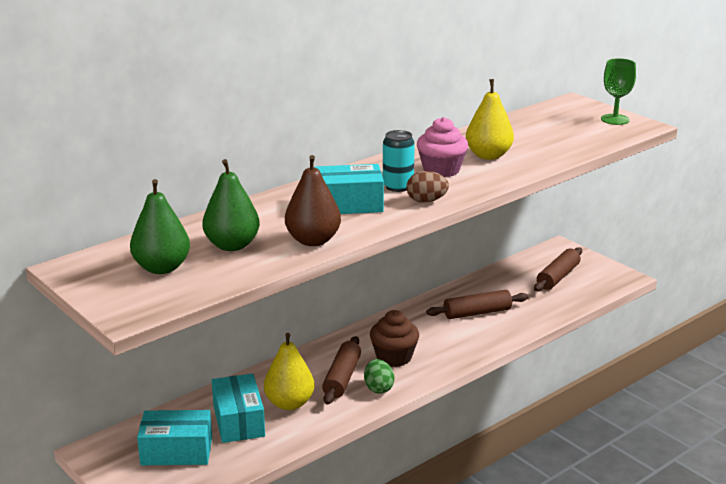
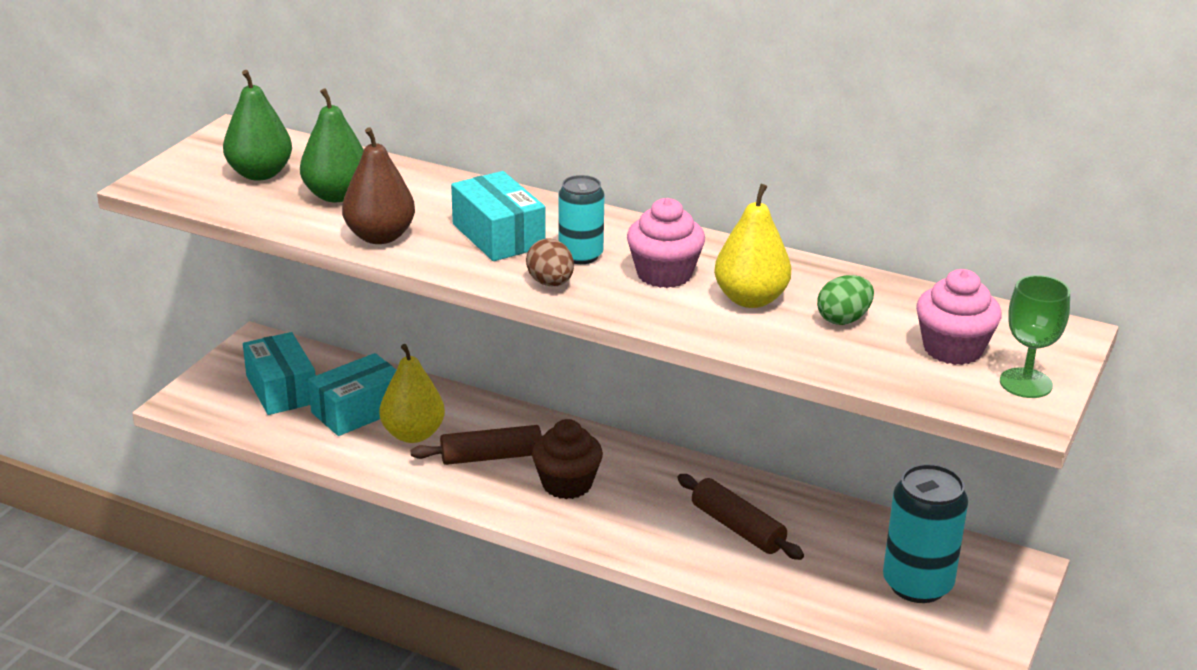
camera: 65 degrees right, 5 degrees up
(378, 388) = (486, 490): green egg -> green egg (843, 319)
(558, 277) = (917, 584): brown rolling pin -> turquoise can
(573, 125) = (953, 349): none -> pink cupcake

